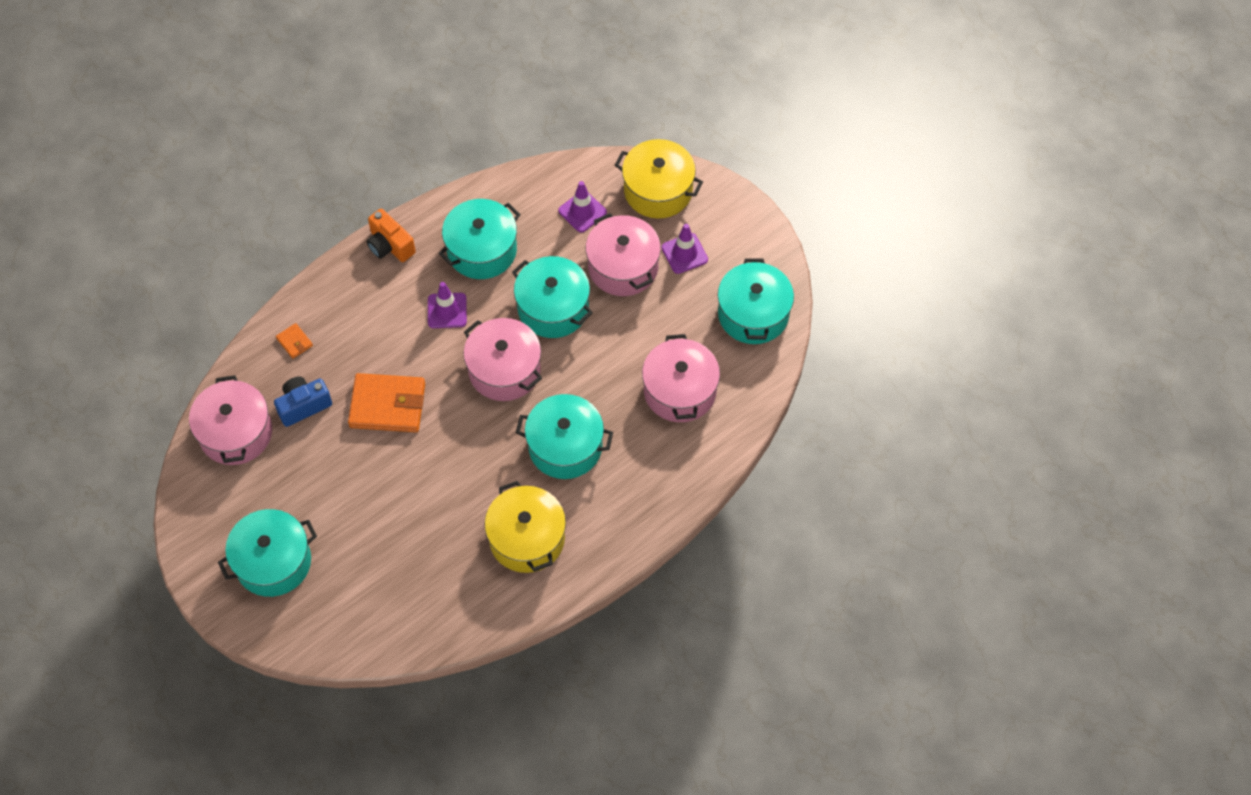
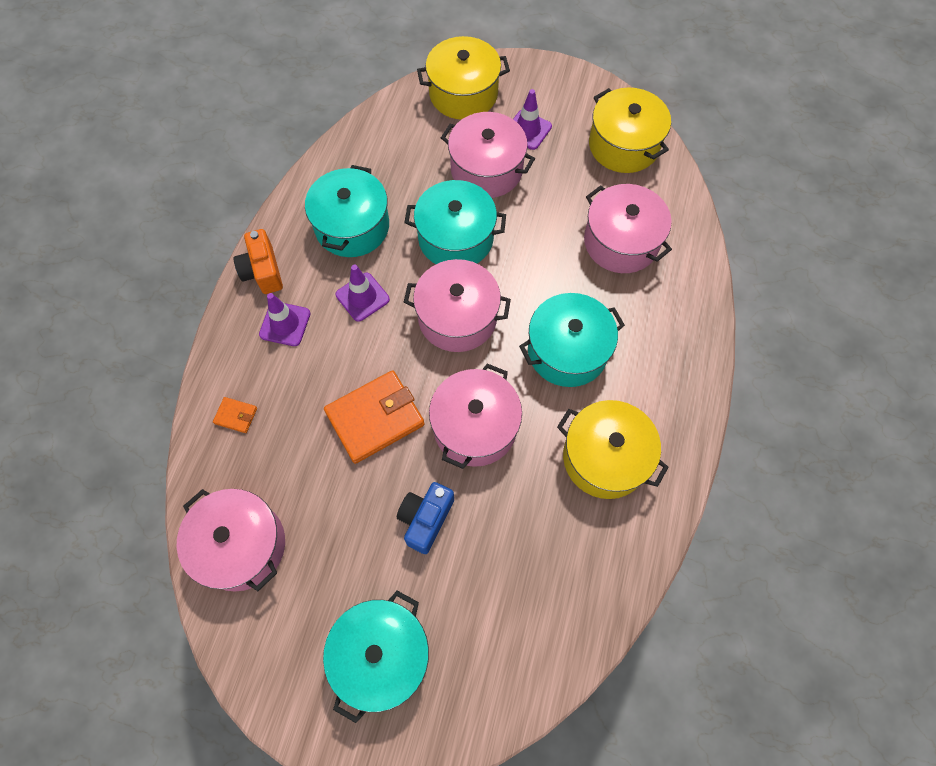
camera: 35 degrees left, 5 degrees up
(303, 406) = (292, 472): blue camera -> blue camera (425, 519)
(390, 245) = (263, 271): orange camera -> orange camera turned 60 degrees clockwise
(452, 457) = (475, 427): none -> pink pot
(582, 211) = (414, 145): purple traffic cone -> purple traffic cone (285, 324)
(753, 314) = (623, 145): turquoise pot -> yellow pot

